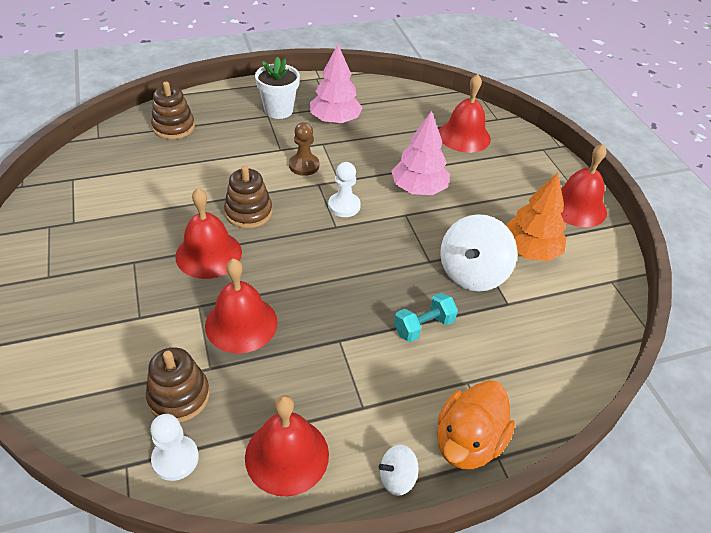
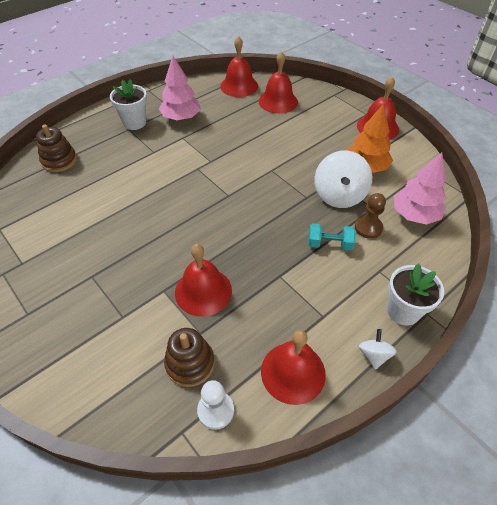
camera: 20 degrees left, 5 degrees up
(208, 254) = (147, 249): red bell -> red bell (239, 86)
(248, 212) = (158, 207): brown stacking toy -> none
(304, 165) = (178, 158): brown pawn -> brown pawn (368, 228)
(344, 206) = (225, 178): white pawn -> none
(397, 478) = (374, 355): white spinning top -> white spinning top turned 135 degrees clockwise
(418, 189) = (269, 149): pink tree -> pink tree (414, 214)
(423, 326) = (329, 244): turquoise dumbbell -> turquoise dumbbell turned 60 degrees clockwise
(468, 442) = (403, 311): orange duck -> white flower pot

